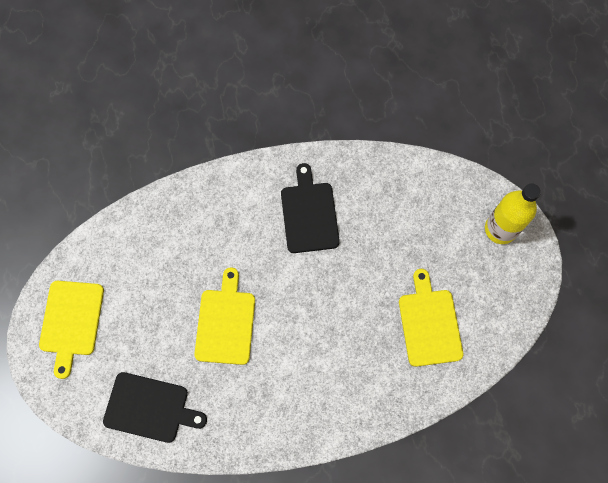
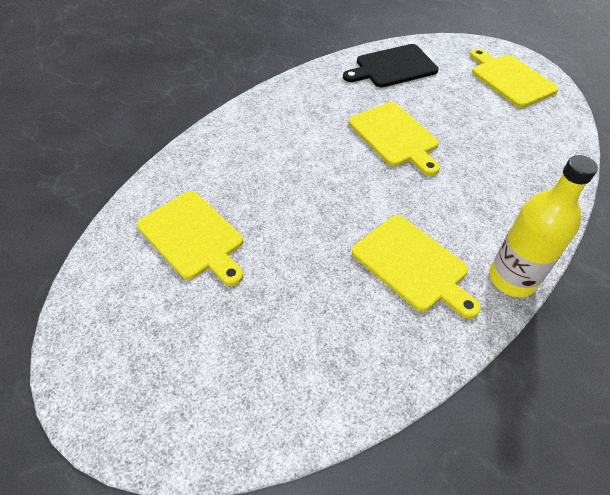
camera: 145 degrees right, 20 degrees down
(309, 214) = (412, 265): black cutting board -> yellow cutting board
(500, 229) = (152, 400): yellow bottle -> yellow bottle (512, 279)

